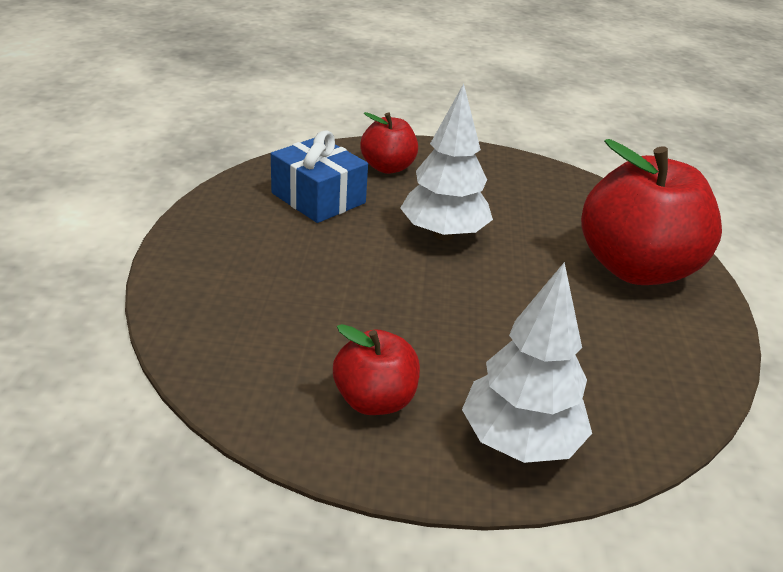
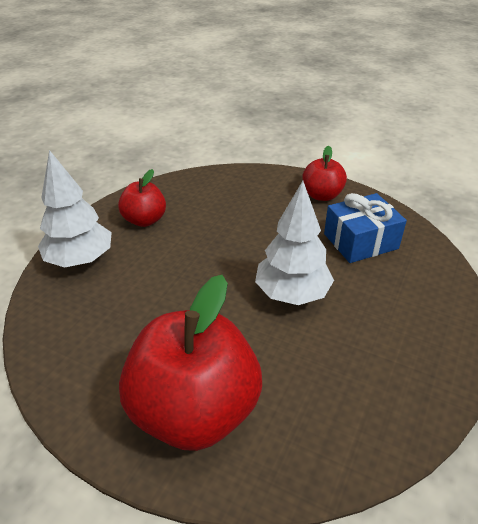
camera: 115 degrees right, 5 degrees up
(388, 167) = (413, 292): red apple -> red apple (322, 195)

